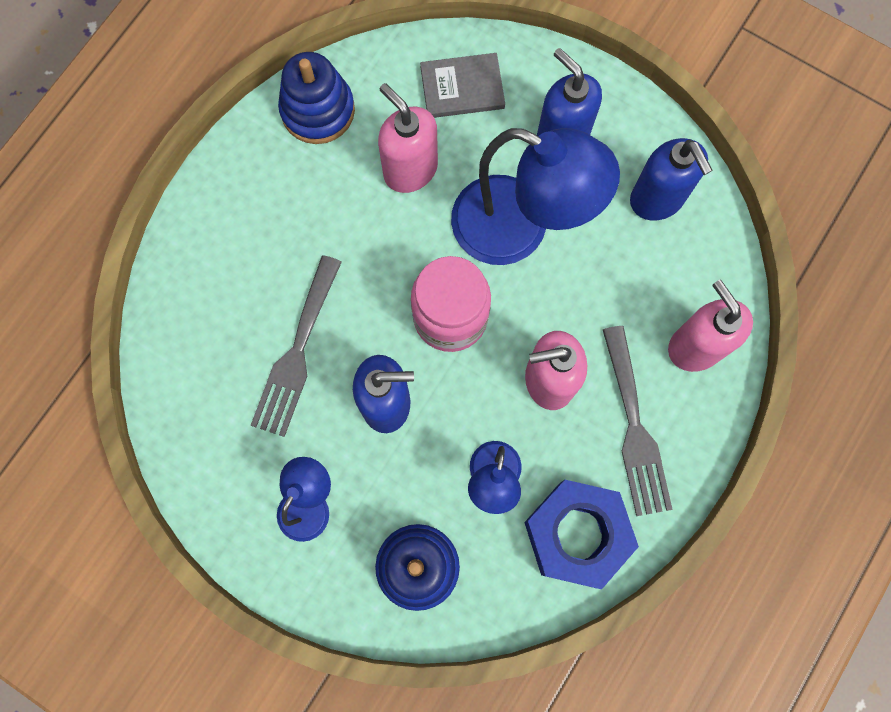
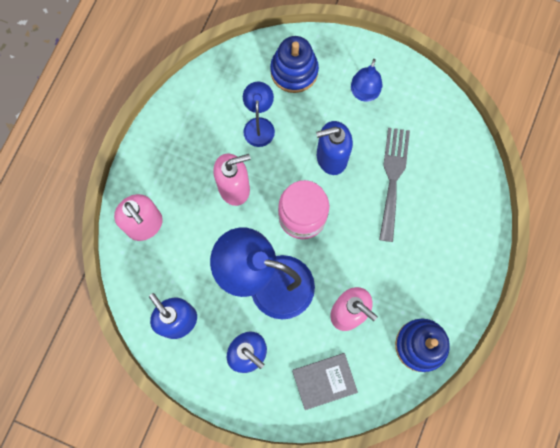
camera: 170 degrees right, 0 degrees up
(577, 534) = (205, 103): blue nut -> none
(635, 429) = (178, 168): grey fork -> none

